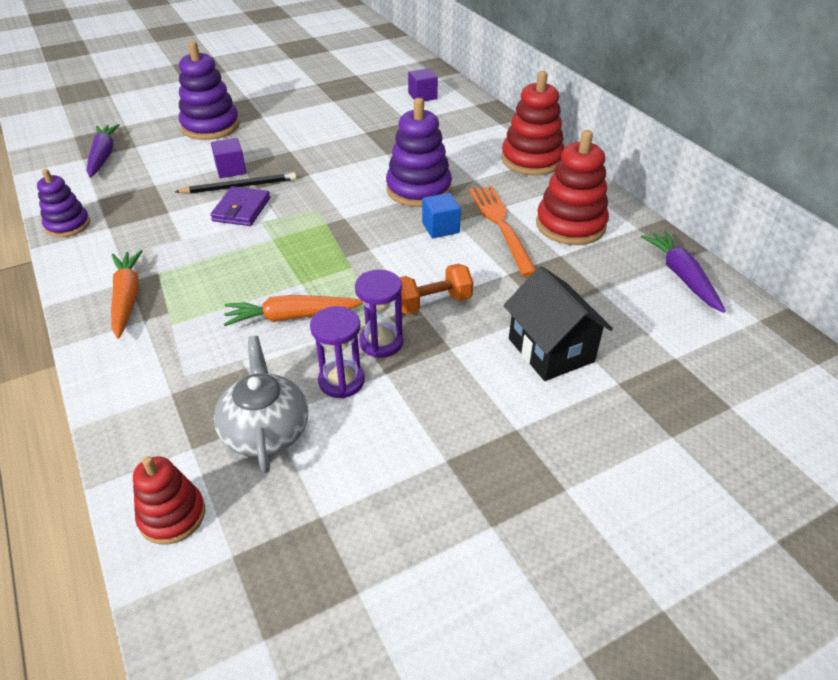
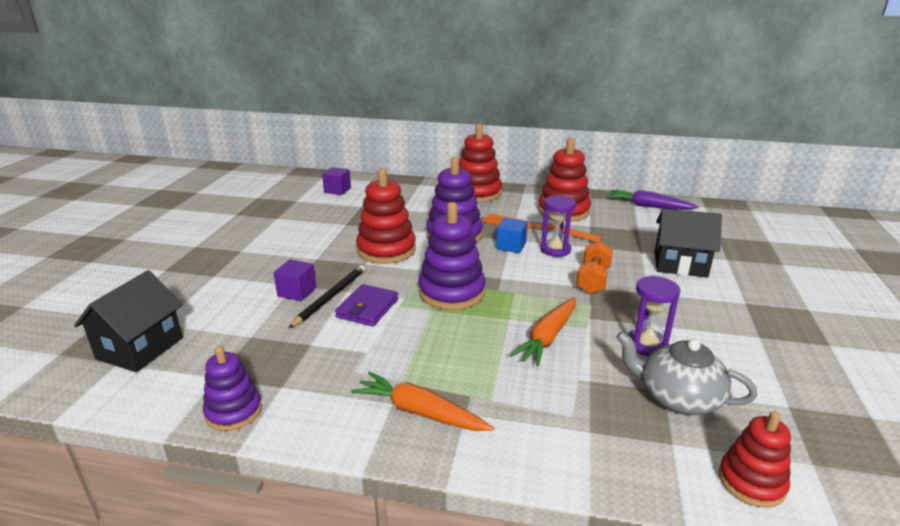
camera: 50 degrees left, 15 degrees down
(103, 156) = (140, 348): purple carrot -> black house
(210, 126) = (206, 277): purple stacking toy -> purple stacking toy (452, 292)
(241, 209) = (367, 308): purple wallet -> purple wallet turned 60 degrees clockwise
(345, 172) = (386, 250): none -> red stacking toy
(381, 342) = (617, 314): purple hourglass -> purple hourglass (555, 250)

